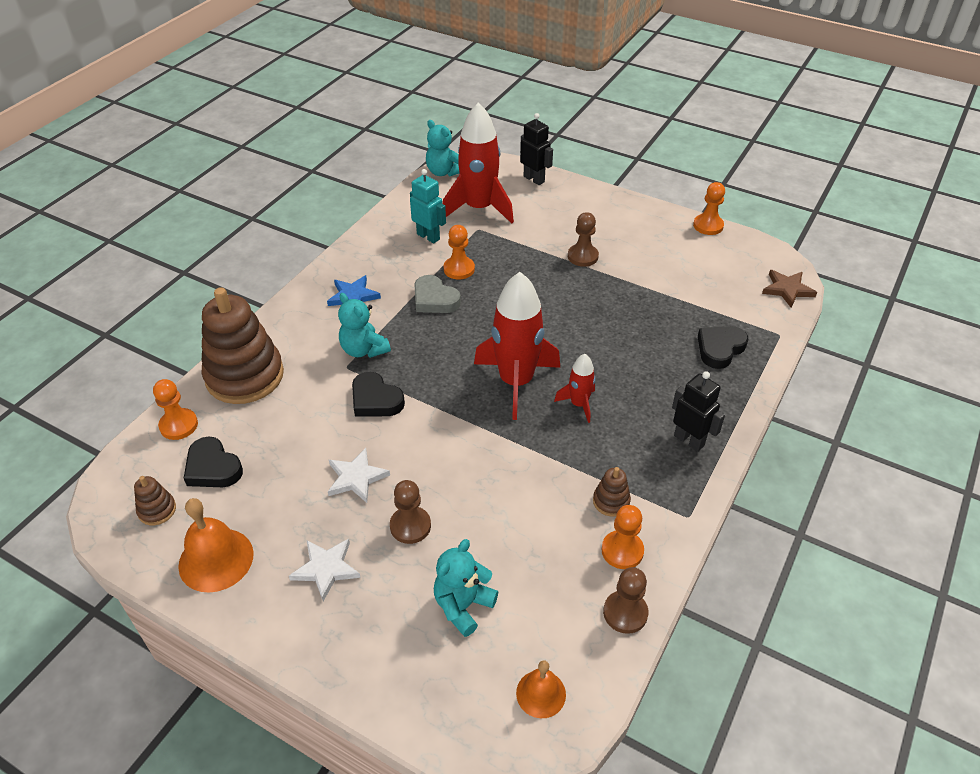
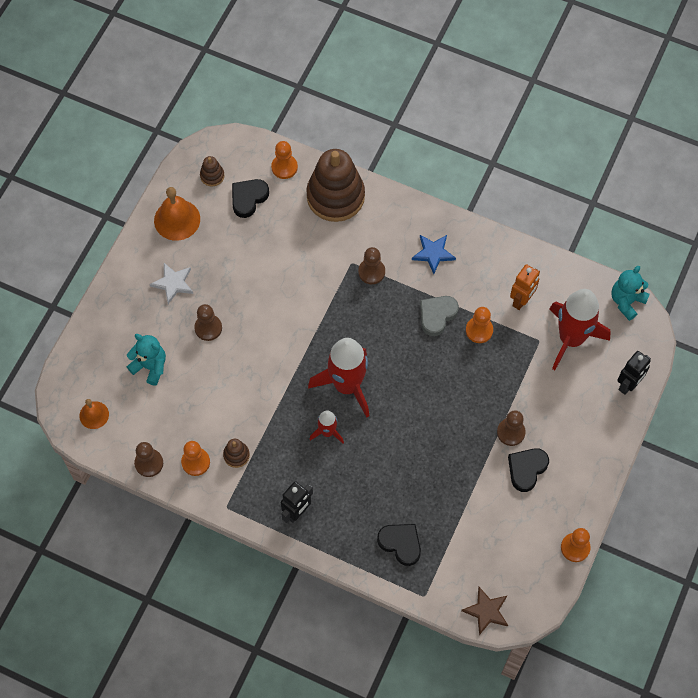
camera: 85 degrees right, 20 degrees up
(356, 478) = (246, 288): white star -> none
(364, 350) = (371, 272): turquoise teddy bear -> brown pawn
(375, 400) = (319, 289): black heart -> black heart (526, 469)
(428, 236) = (521, 300): turquoise robot -> orange robot

